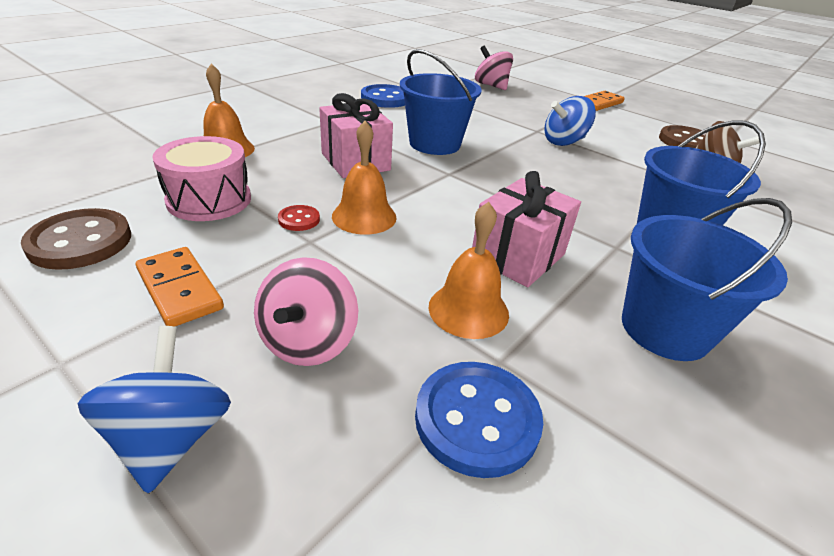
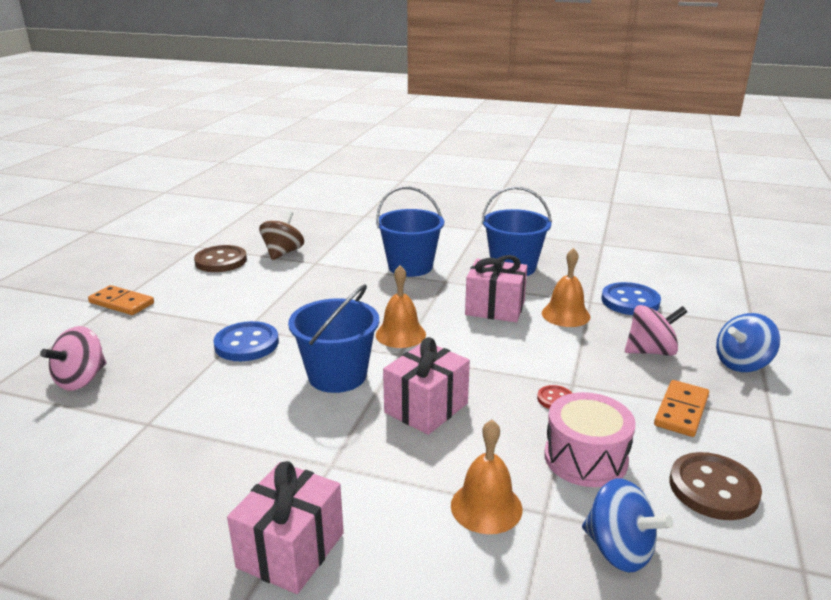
camera: 110 degrees left, 10 degrees down
(276, 102) = (291, 550): none -> pink gift
(364, 216) = (516, 373): orange bell -> orange bell (400, 334)
(385, 98) = (201, 450): blue button -> blue button (246, 344)
(564, 142) = (269, 312): blue spinning top -> blue spinning top (618, 550)

